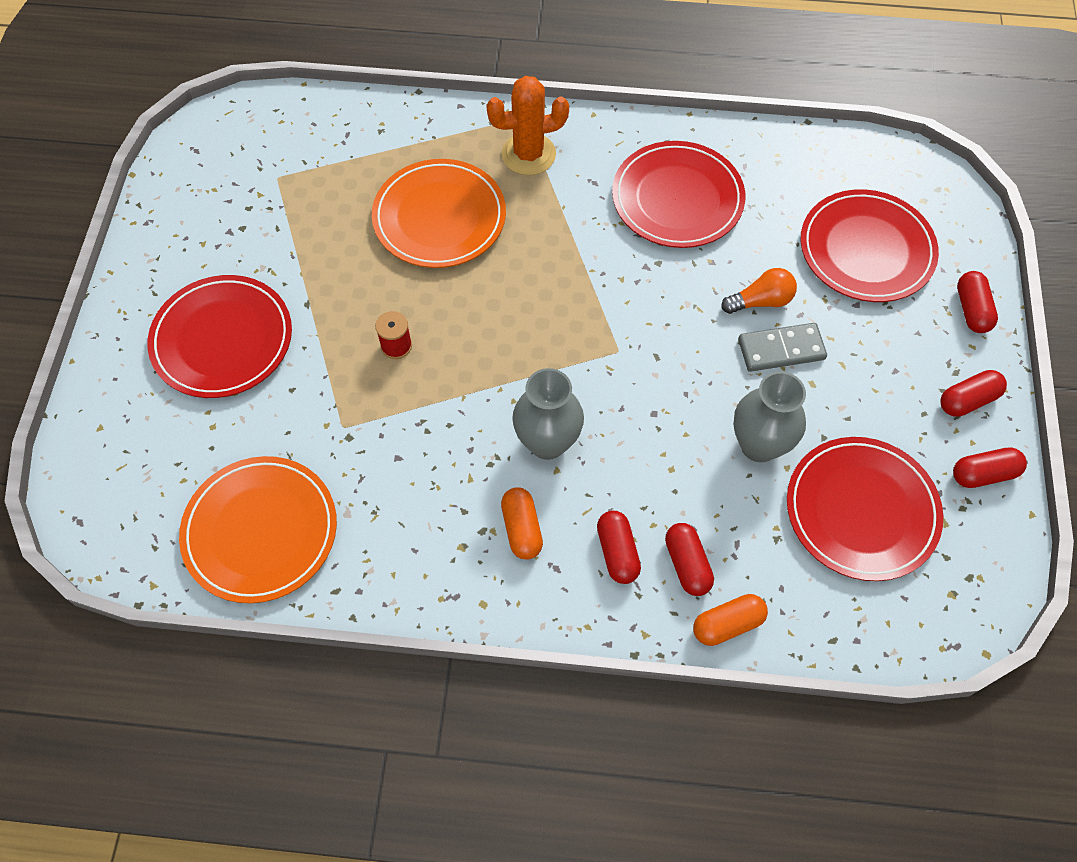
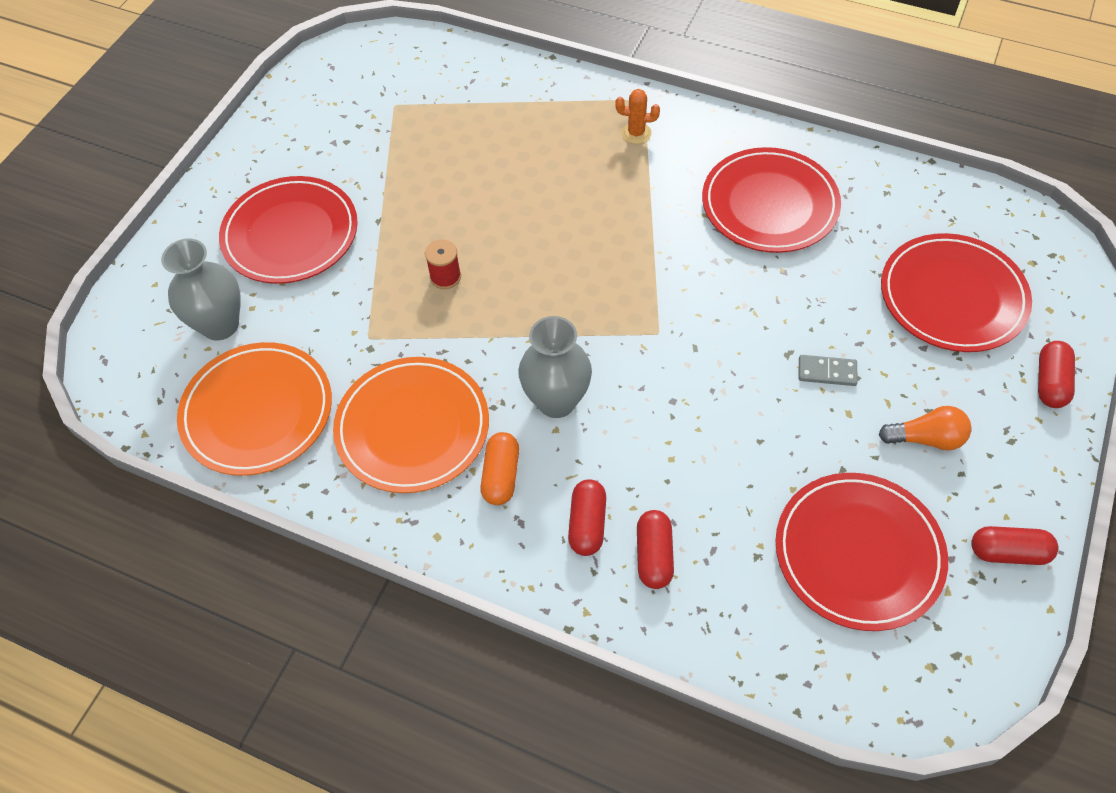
camera: 20 degrees right, 5 degrees down
(439, 217) = (529, 171): orange plate -> orange plate (412, 427)
(528, 154) = (636, 133): orange cactus -> orange cactus, size x0.55
(727, 624) = (675, 627): orange capsule -> none
(759, 445) = (771, 459): grey vase -> grey vase (220, 325)
(760, 301) = (821, 320): orange light bulb -> orange light bulb (926, 438)
(781, 349) = (827, 372): grey domino -> grey domino, size x0.66
(968, 400) = (1015, 472): red capsule -> none

